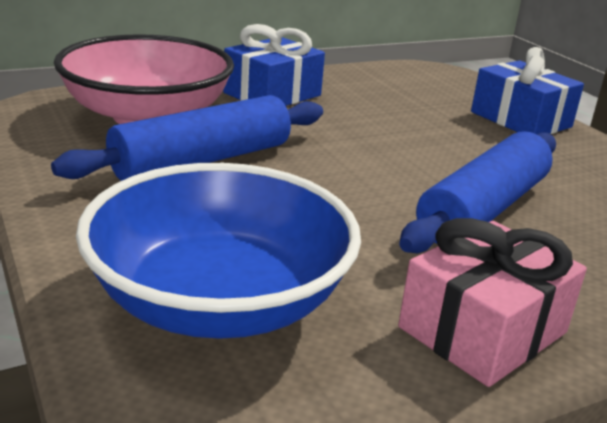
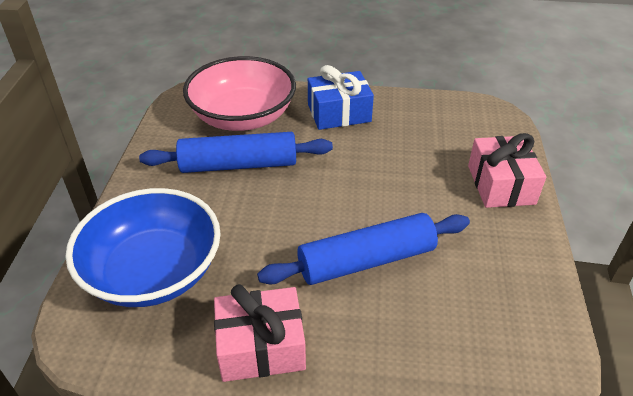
camera: 35 degrees right, 15 degrees up
(521, 119) = (501, 185): blue gift -> pink gift

